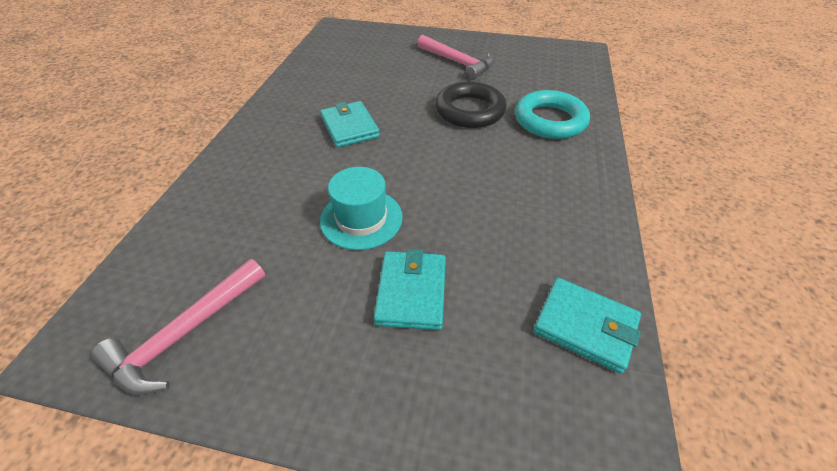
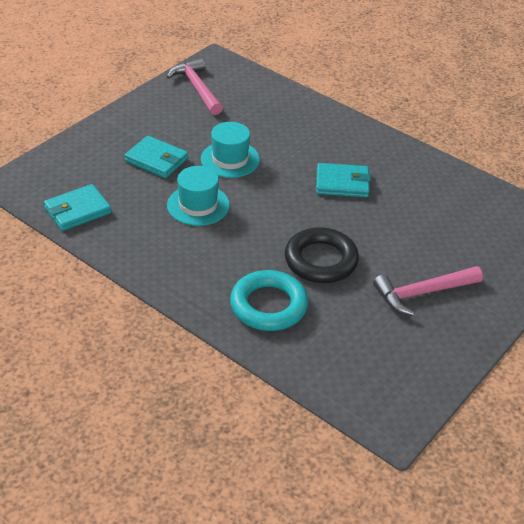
camera: 115 degrees right, 5 degrees down
(467, 211) = (198, 205): none -> turquoise hat

